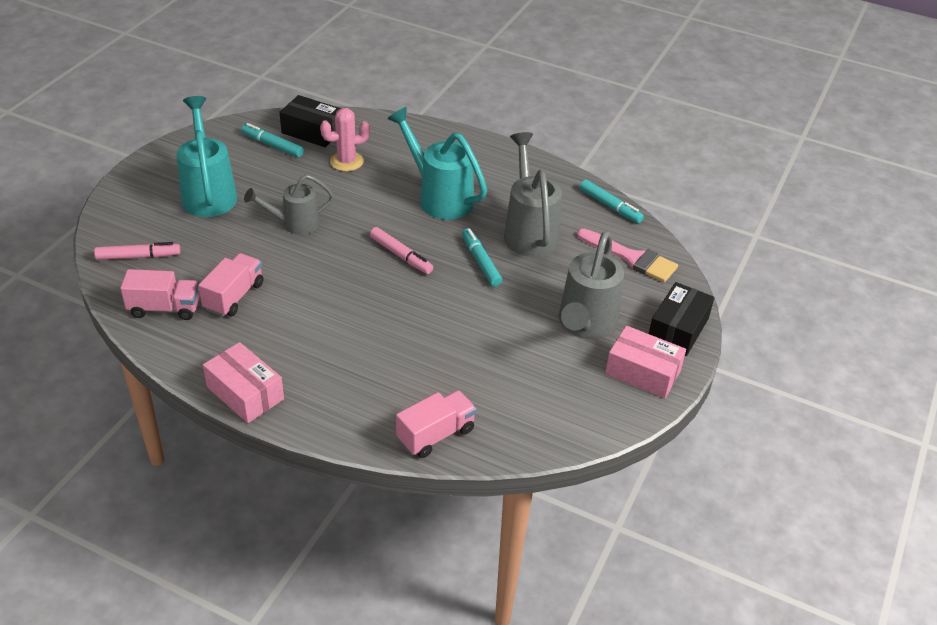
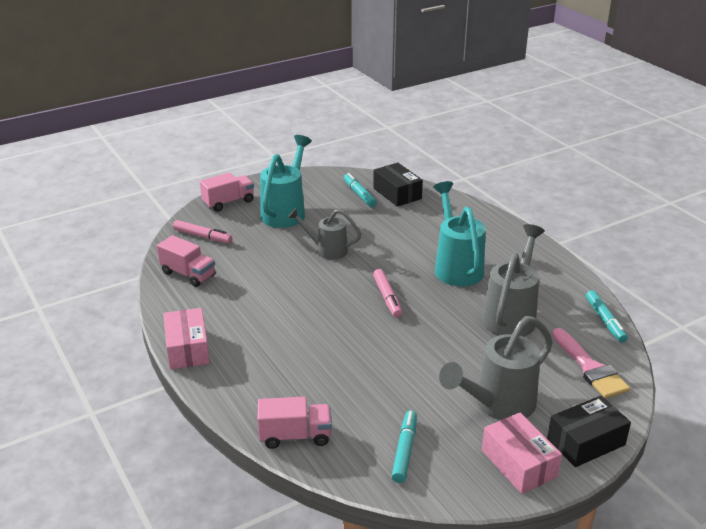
camera: 35 degrees right, 10 degrees down
(234, 296) = (240, 283): pink truck -> pink truck (228, 202)
(346, 161) = (404, 220): pink cactus -> none
(480, 262) = (448, 324): turquoise marker -> turquoise marker (404, 450)

